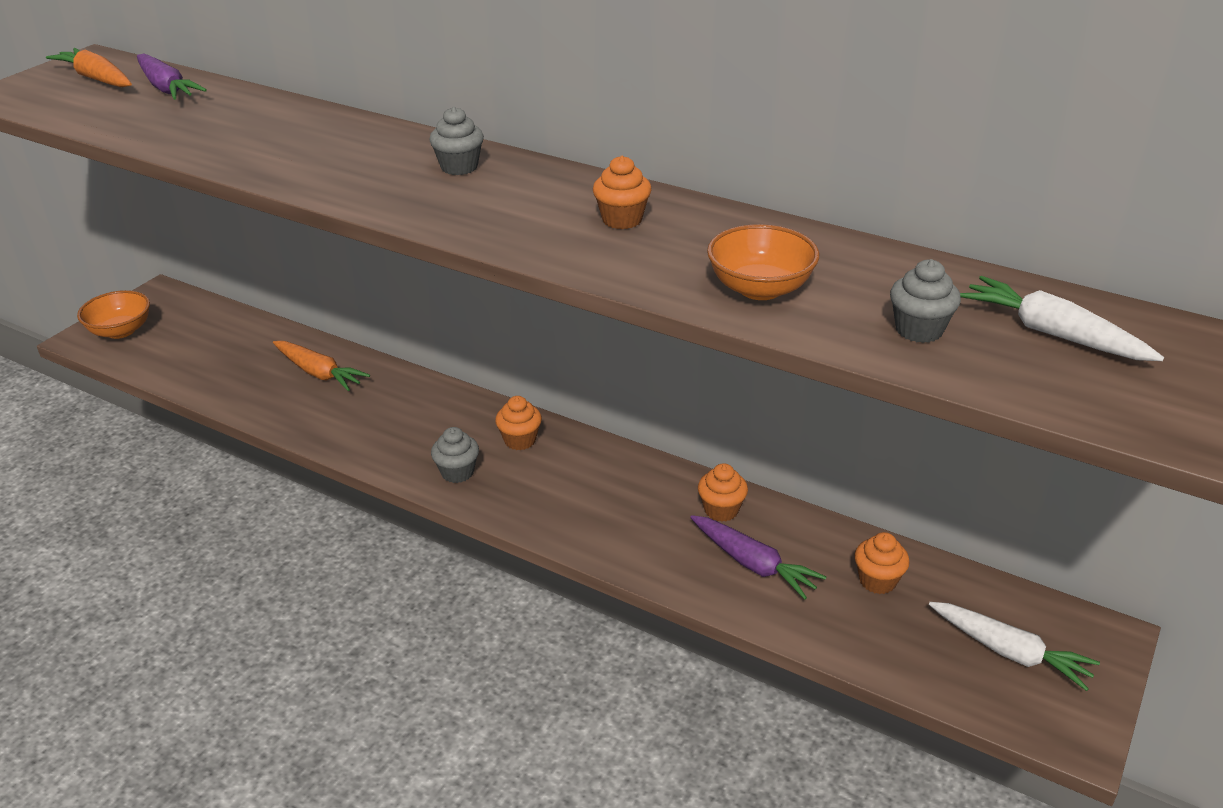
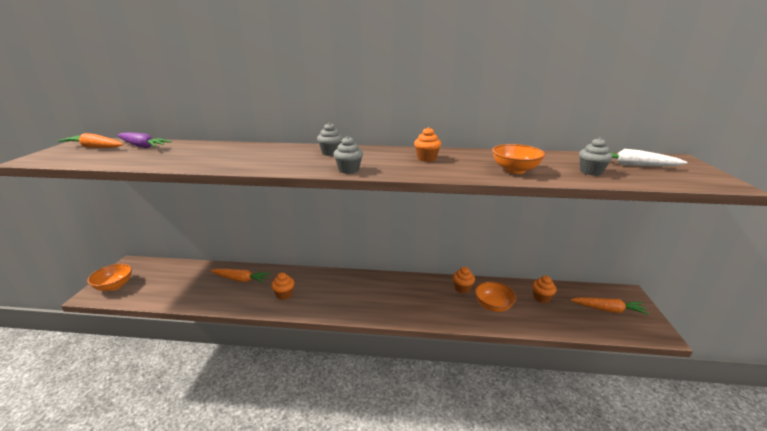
camera: 25 degrees left, 10 degrees down
(457, 472) = (339, 305): grey cupcake -> grey cupcake (349, 170)
(520, 440) = (358, 284): orange cupcake -> orange cupcake (284, 294)
(753, 564) = (493, 306): purple carrot -> orange bowl
(1009, 652) = (608, 309): white carrot -> orange carrot

